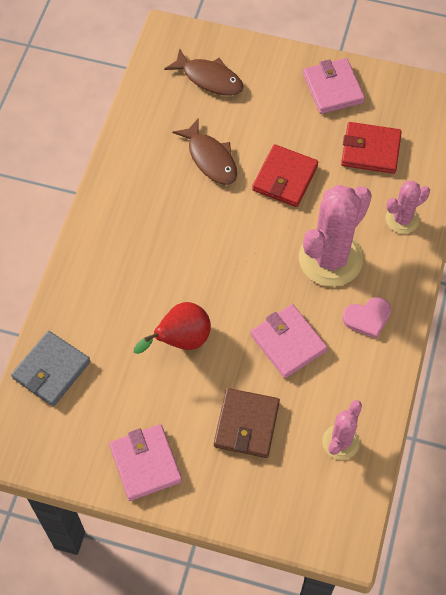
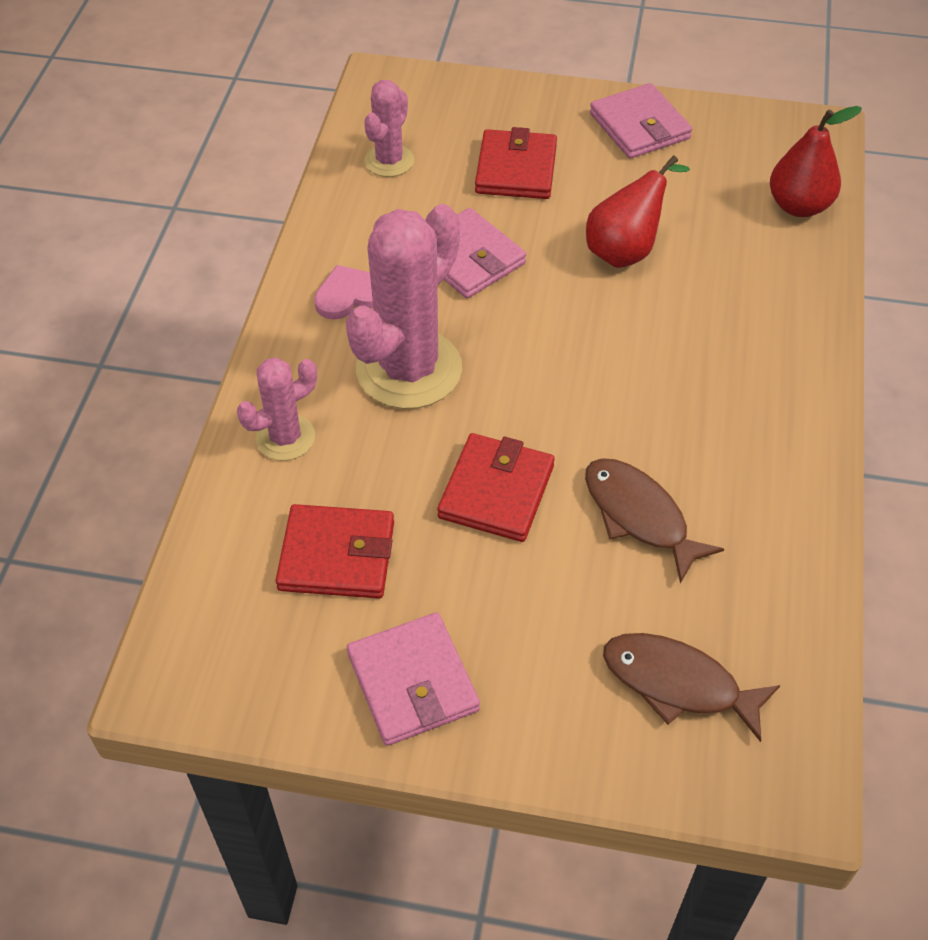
camera: 175 degrees right, 10 degrees down
(51, 370) = (798, 206): grey wallet -> red pear
(246, 424) = (516, 169): brown wallet -> red wallet

